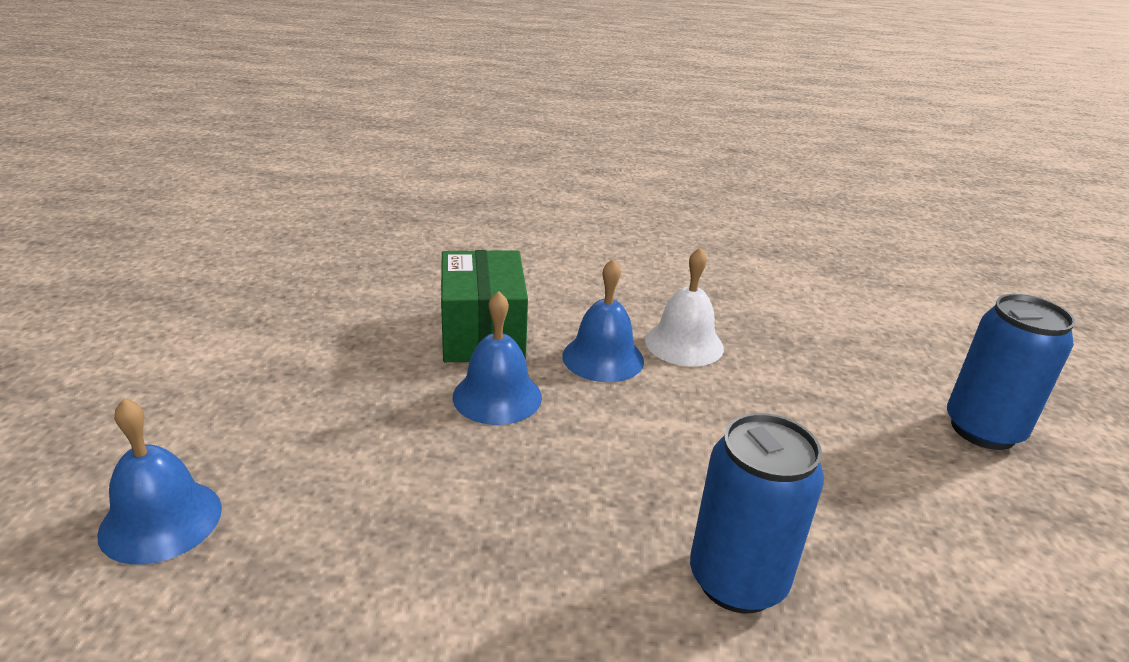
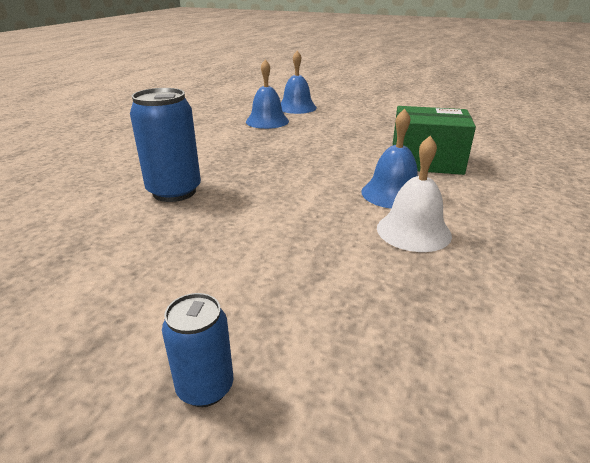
camera: 110 degrees right, 0 degrees up
(497, 396) = (354, 158): blue bell -> blue bell (267, 121)
(983, 430) = (205, 387): blue can -> blue can, size x0.57

